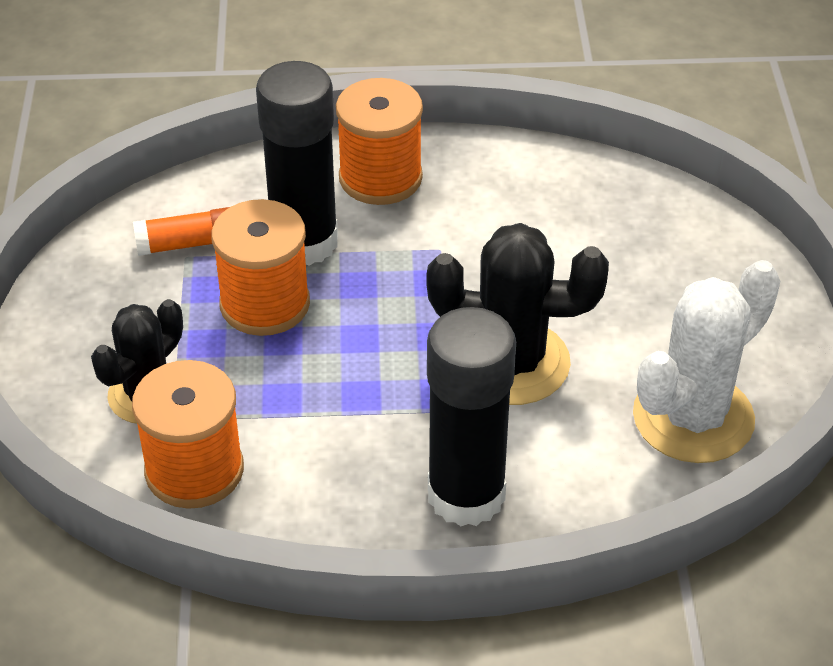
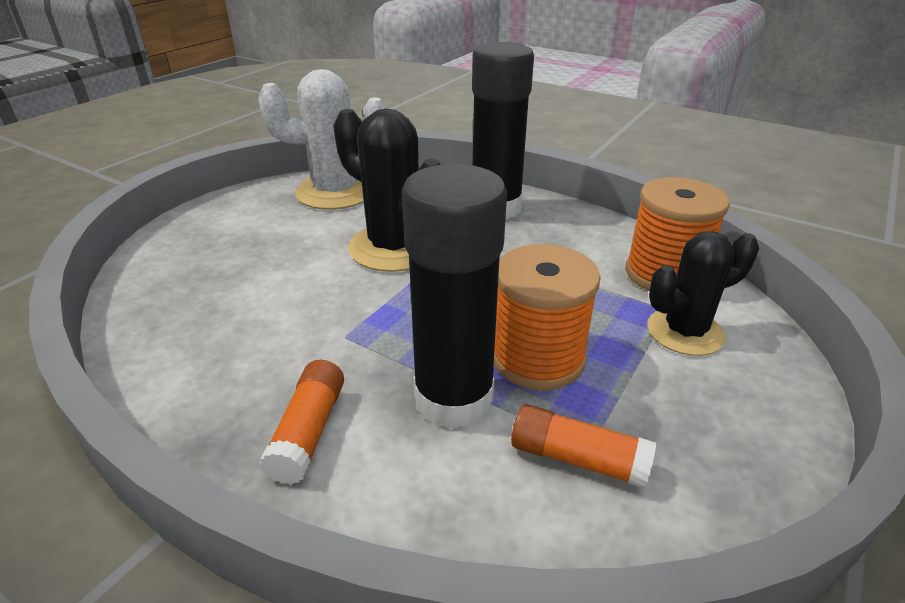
camera: 145 degrees left, 10 degrees down
(380, 178) = (309, 431): orange spool -> orange glue stick

